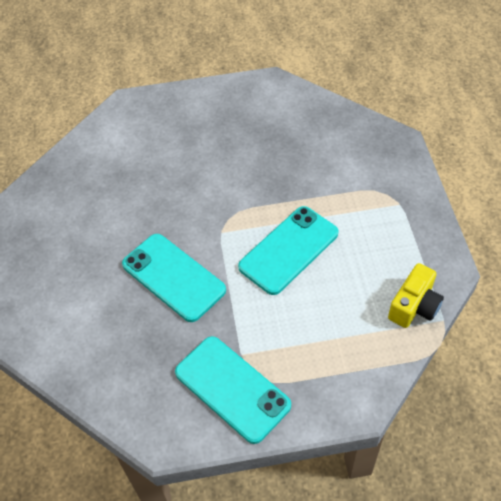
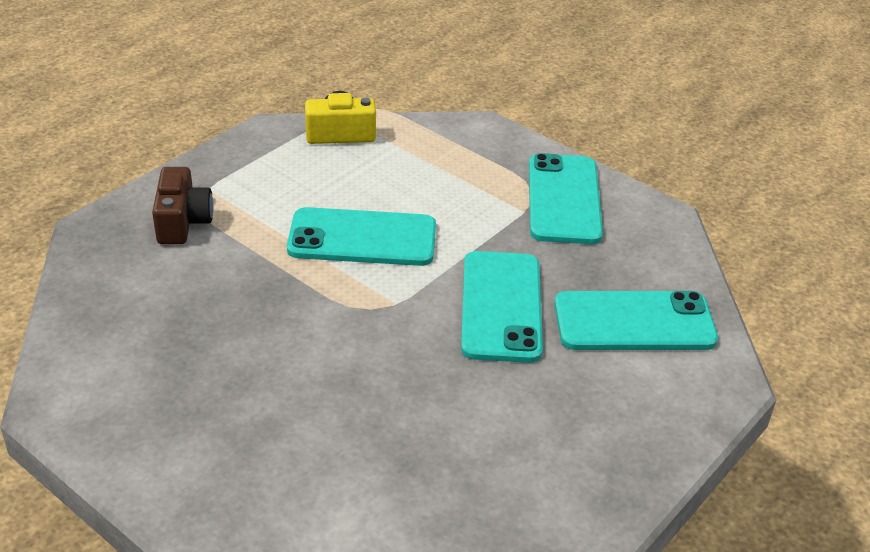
camera: 135 degrees left, 15 degrees down
(100, 332) = (634, 322): none -> turquoise phone
(373, 178) = (183, 222): none -> brown camera

